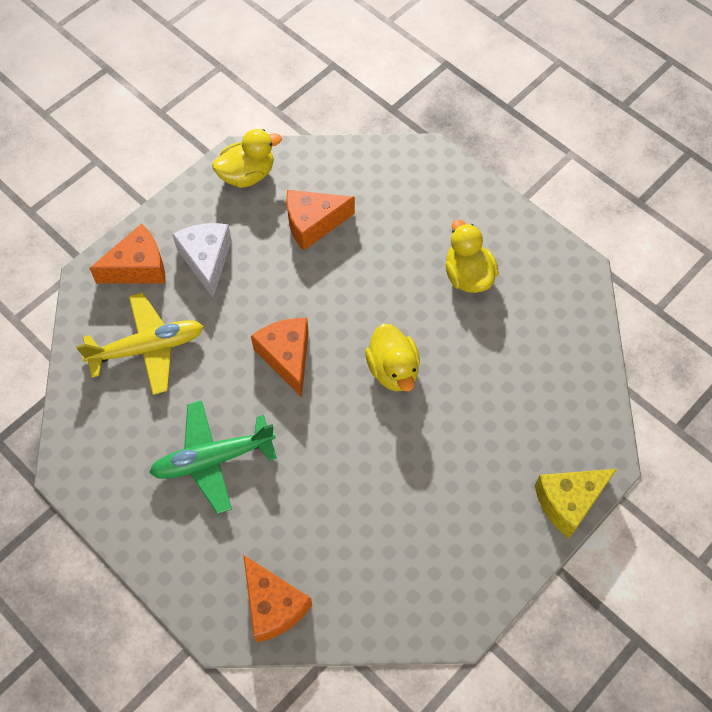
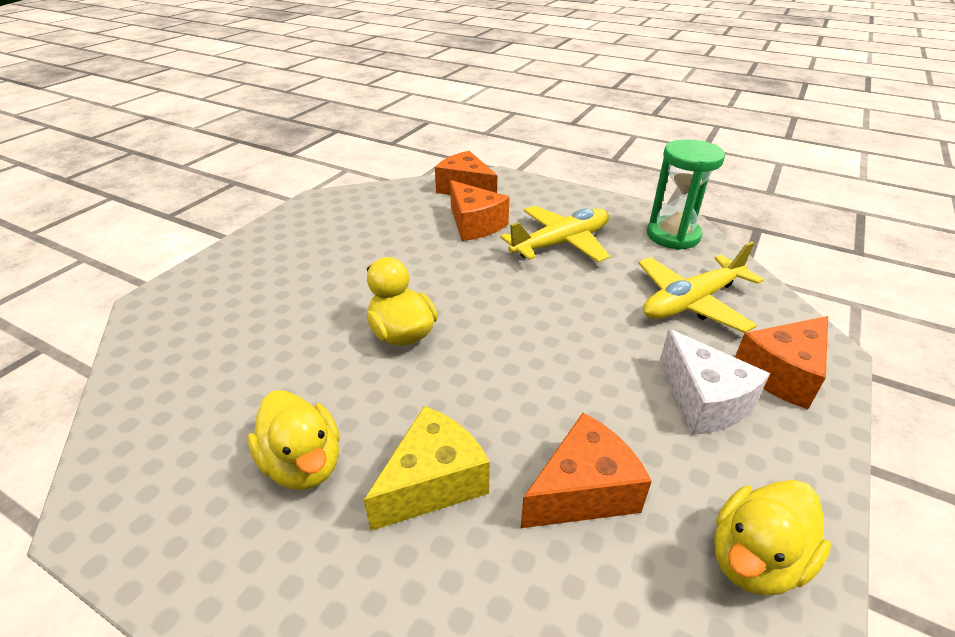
camera: 165 degrees right, 25 degrees down
(95, 444) = (673, 235): none -> green hourglass
(212, 459) = (561, 243): green plane -> yellow plane
(287, 357) = (532, 322): orange cheese -> orange cheese (474, 224)
(568, 502) = (204, 270): yellow cheese -> yellow cheese (433, 482)

